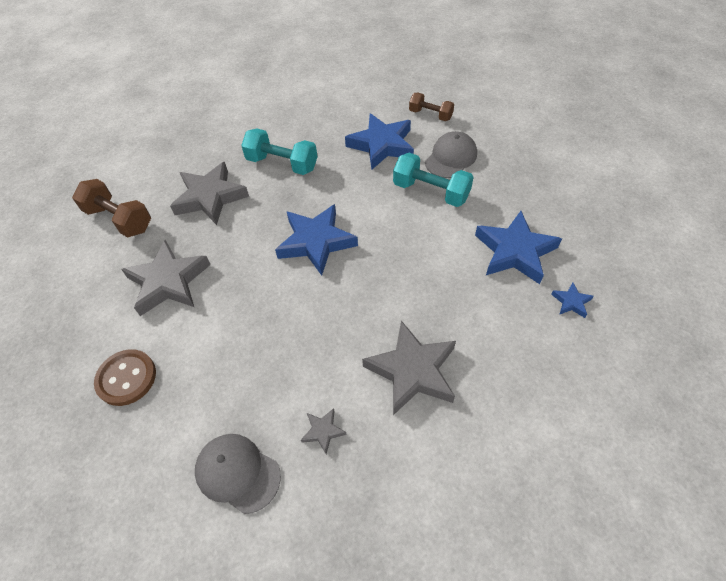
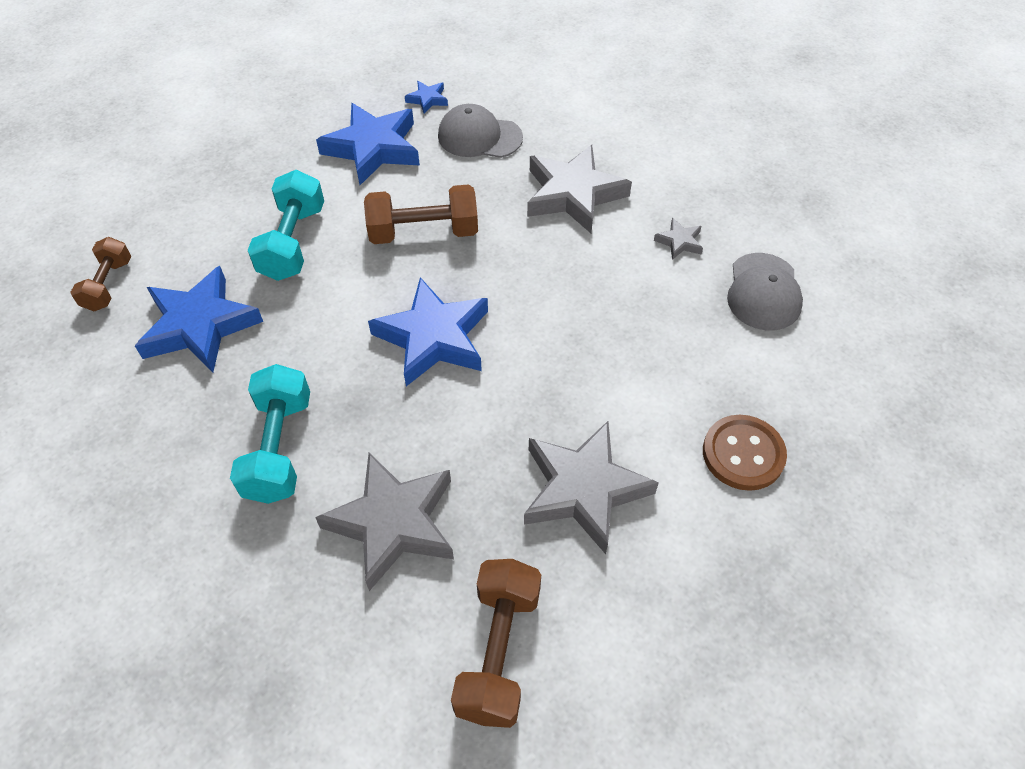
camera: 115 degrees left, 0 degrees up
(411, 260) = (423, 232): none -> brown dumbbell
(451, 158) = (213, 238): grey cap -> grey cap (479, 137)

